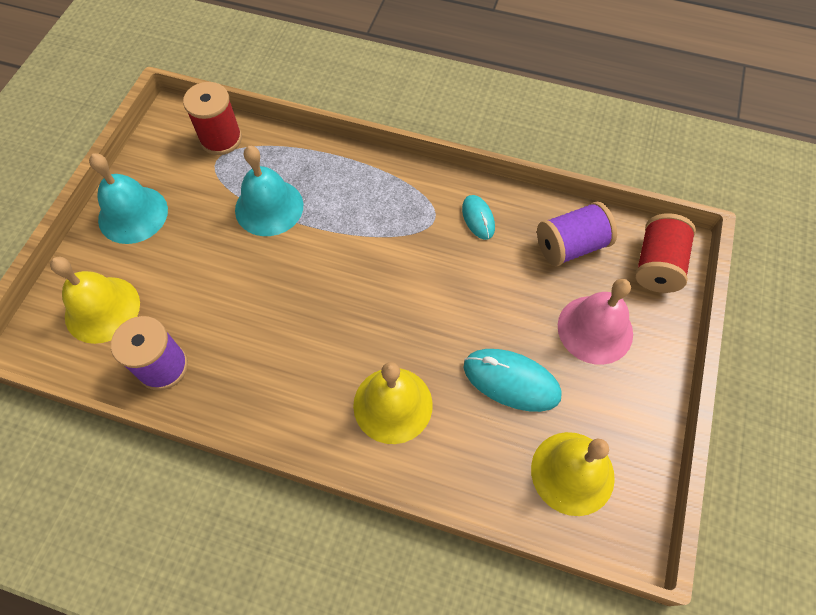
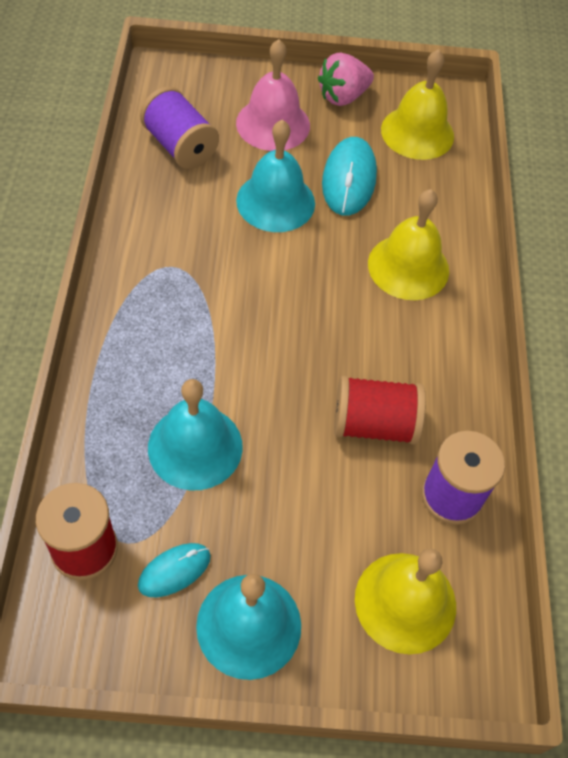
camera: 110 degrees left, 5 degrees down
(478, 218) = (162, 226): turquoise mouse -> turquoise mouse (174, 571)
(492, 309) = (275, 201): none -> turquoise bell
(633, 408) = (343, 97): none -> pink strawberry
(657, 265) = (186, 83): red spool -> red spool (374, 424)

